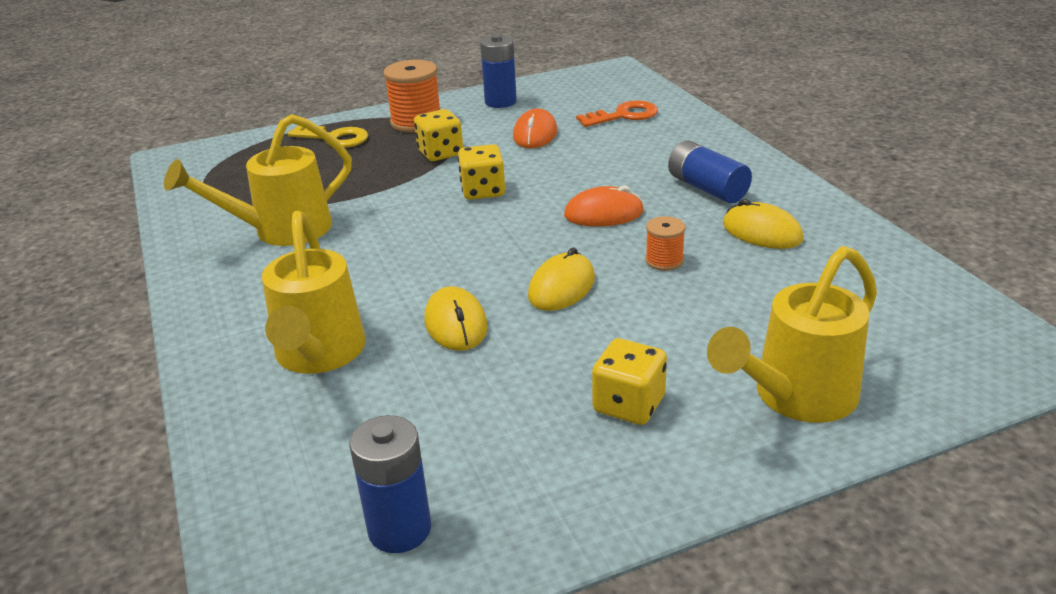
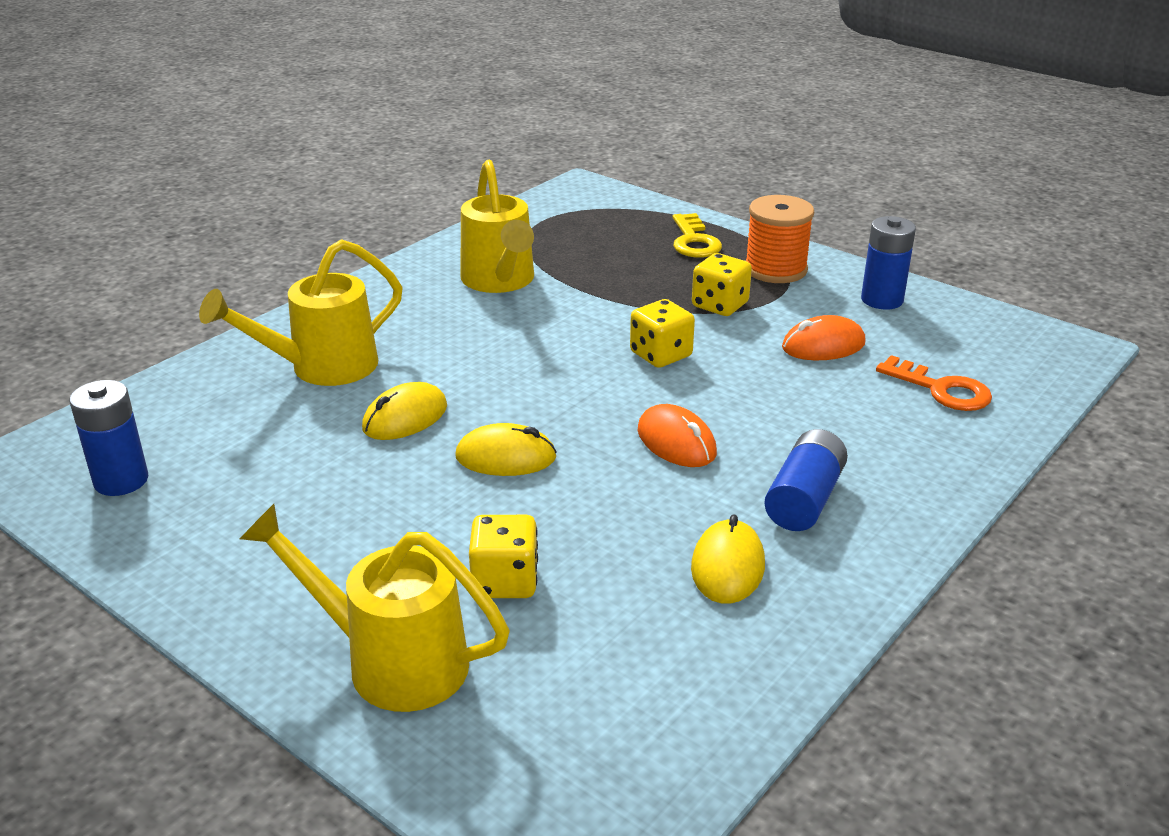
camera: 60 degrees right, 0 degrees up
(282, 230) = (500, 281): yellow watering can -> yellow watering can turned 135 degrees counterclockwise
(629, 405) = (328, 552): yellow dice -> yellow dice (505, 581)
(664, 261) = (605, 509): orange spool -> none

